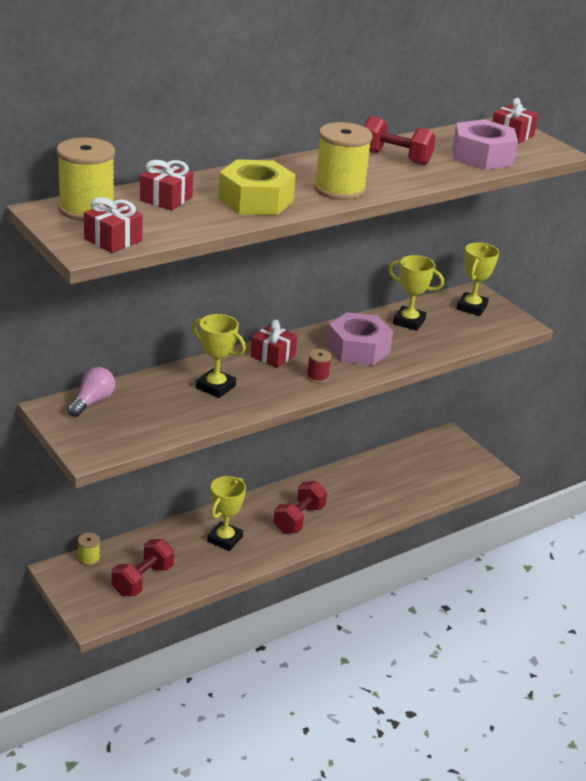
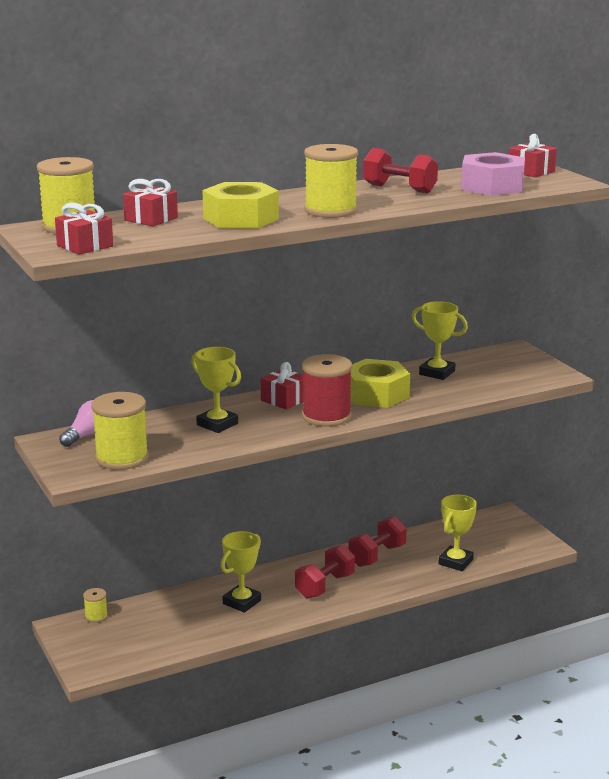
camera: 10 degrees right, 10 degrees down
(133, 431) = (122, 458): none -> yellow spool
(143, 580) = (147, 636): red dumbbell -> red dumbbell (377, 556)
(317, 377) = (326, 416): red spool -> red spool, size x2.10
(358, 349) = (376, 394): pink nut -> yellow nut
(471, 307) = (508, 361): yellow trophy -> yellow trophy (455, 562)

